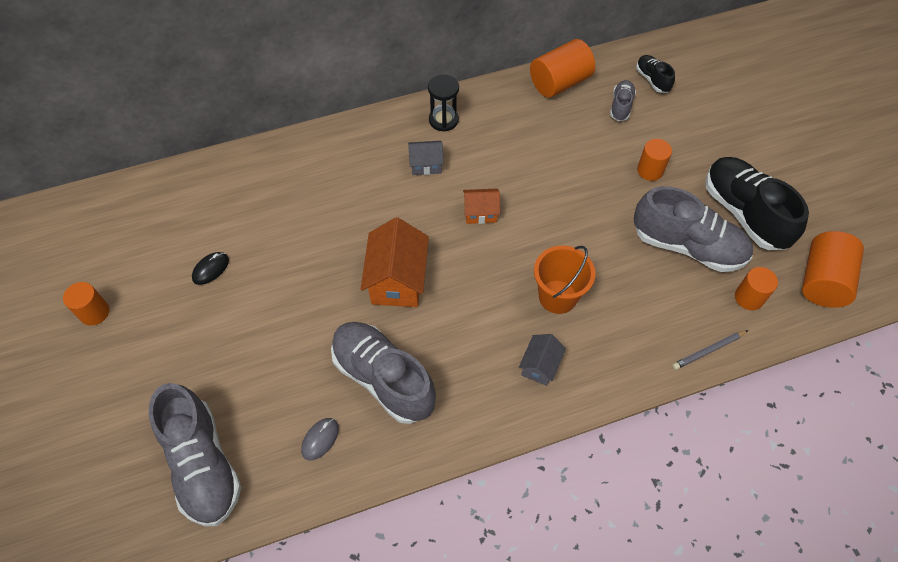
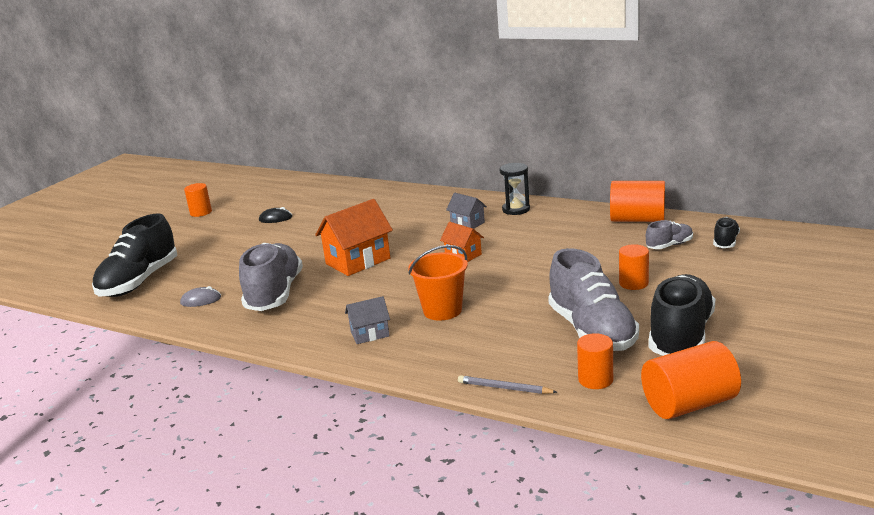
camera: 50 degrees right, 35 degrees down
(203, 464) = (139, 281): grey shoe -> black shoe

